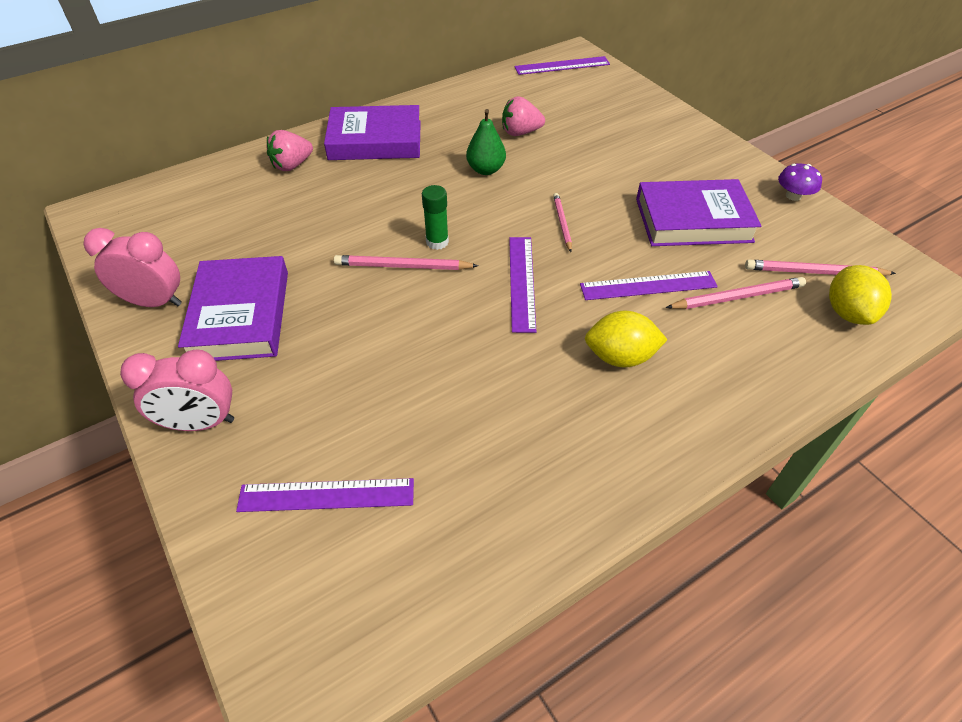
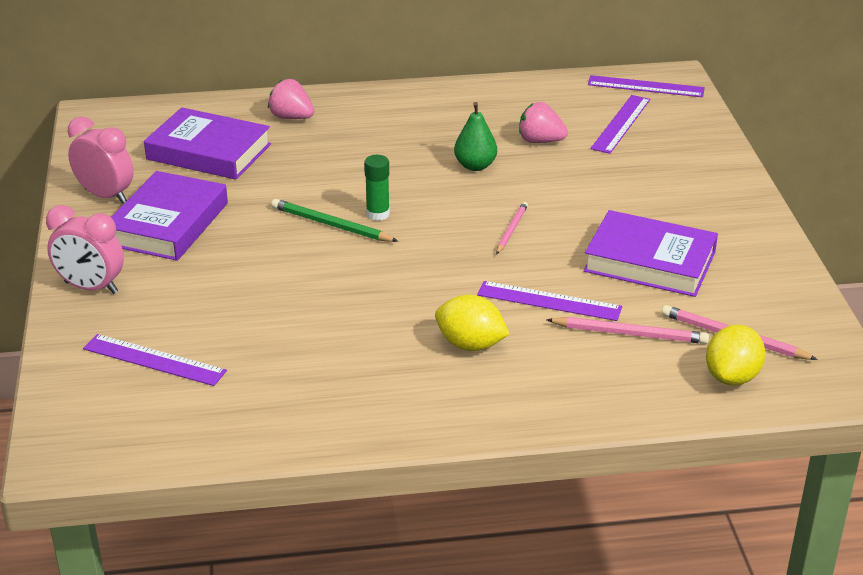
camera: 25 degrees right, 15 degrees down
(292, 165) = (291, 117): pink strawberry -> pink strawberry turned 45 degrees clockwise
(375, 140) = (386, 114): purple book -> purple book (209, 152)
(403, 266) = (331, 225): pink pencil -> green pencil
(521, 282) = (429, 266): purple ruler -> purple ruler (620, 124)
(793, 196) = (785, 269): purple mushroom -> none

